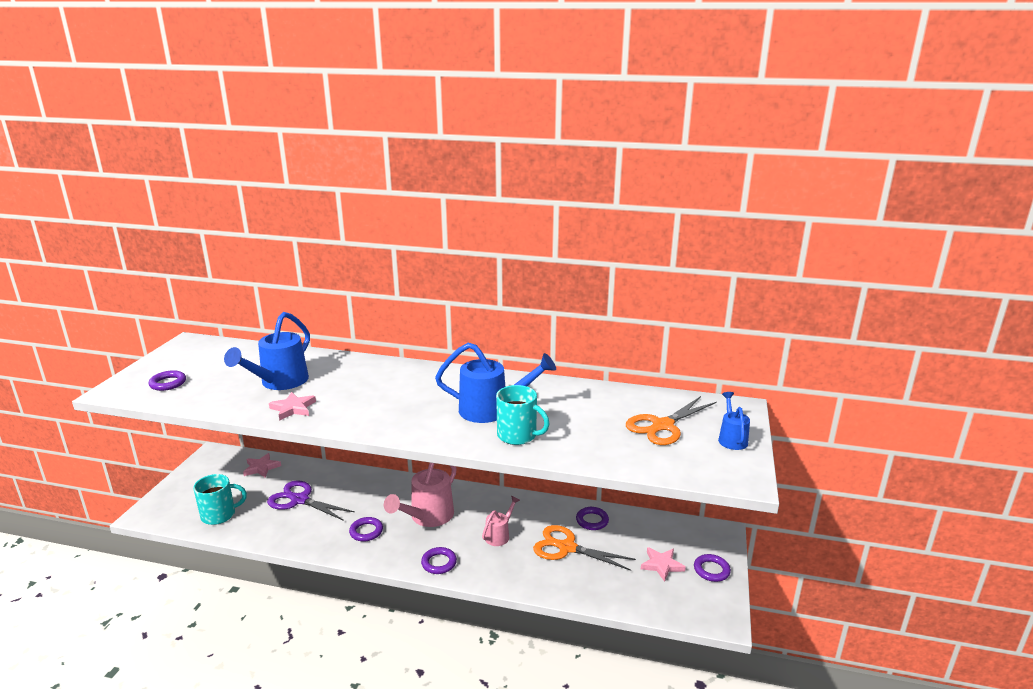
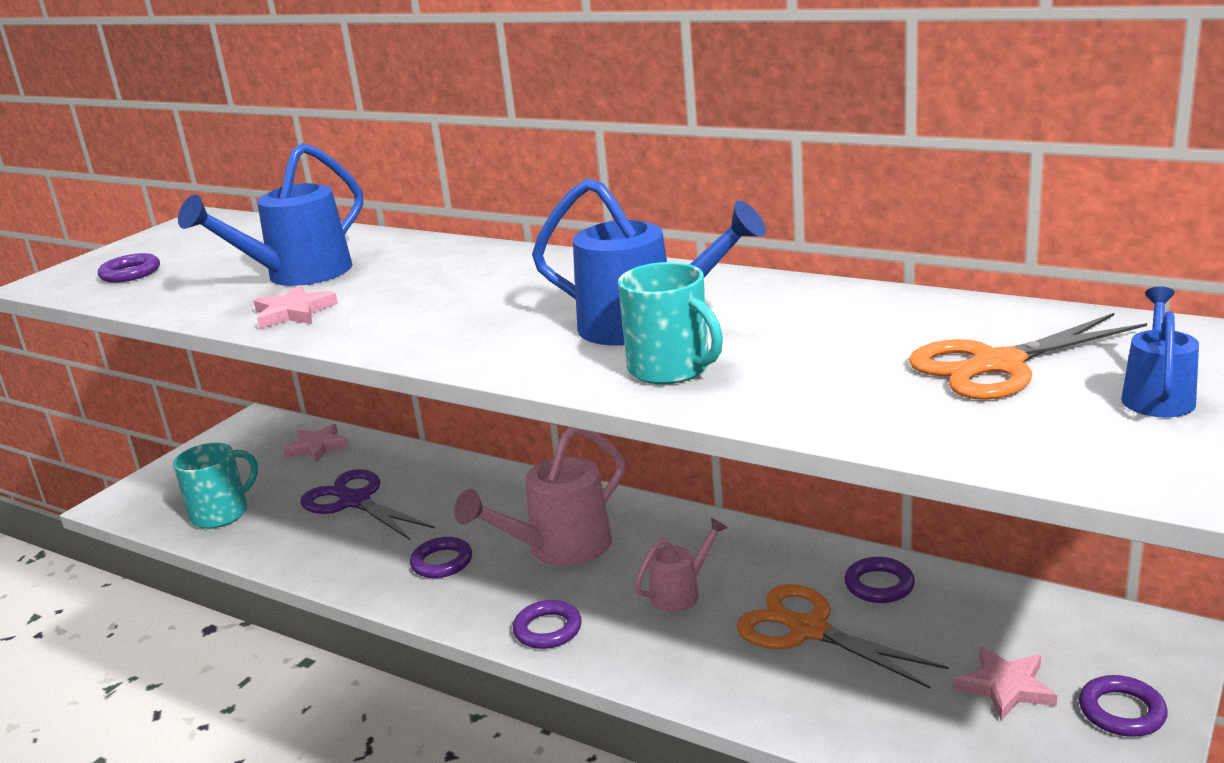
camera: 20 degrees right, 0 degrees up
(219, 515) = (221, 513): turquoise mug -> turquoise mug turned 45 degrees counterclockwise

